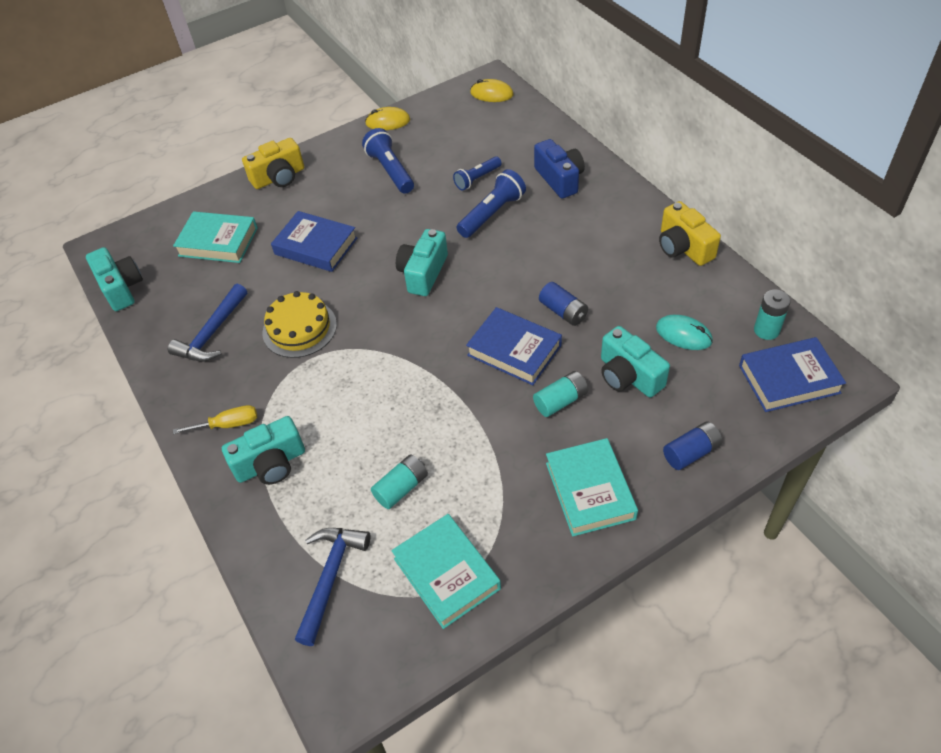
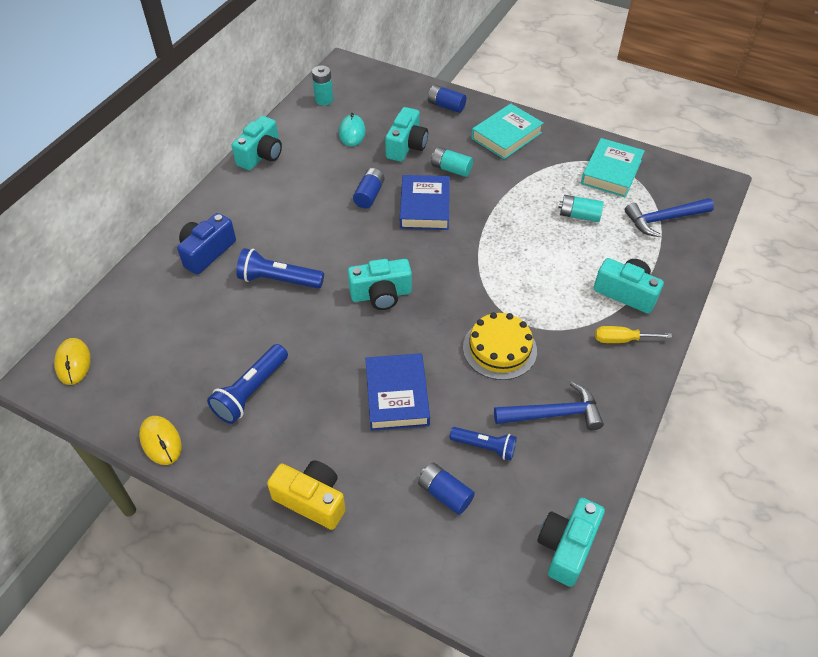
camera: 125 degrees left, 0 degrees up
(218, 242) = (445, 493): turquoise book -> blue battery
(228, 424) = (621, 340): yellow screwdriver -> yellow screwdriver turned 45 degrees counterclockwise
(477, 179) = (233, 312): blue flashlight -> blue flashlight (484, 447)
(683, 247) = (261, 155): yellow camera -> turquoise camera
(789, 379) = (360, 83): blue book -> none

